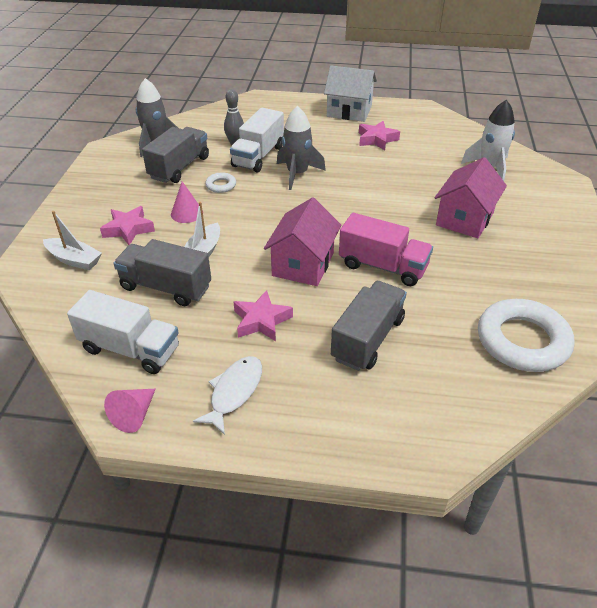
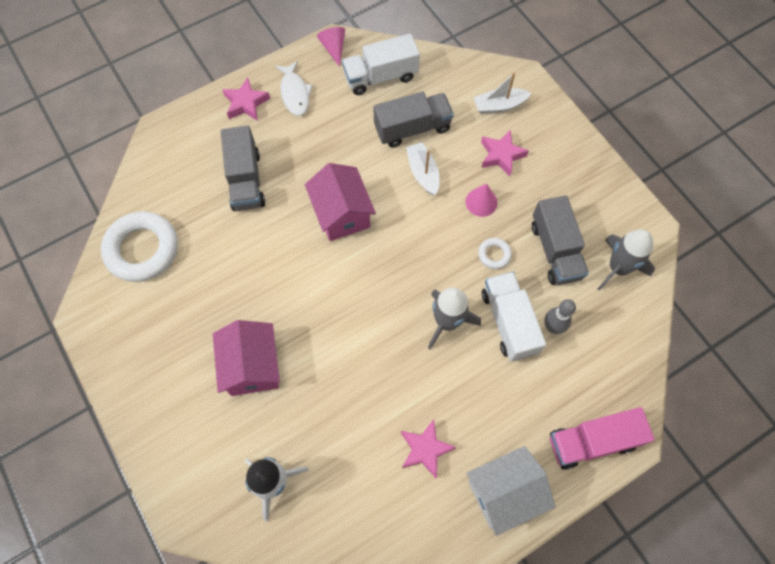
camera: 140 degrees right, 25 degrees up
(261, 321) = (325, 147): pink star -> pink star (246, 103)
(383, 266) = (282, 254): pink truck -> pink truck (592, 441)

